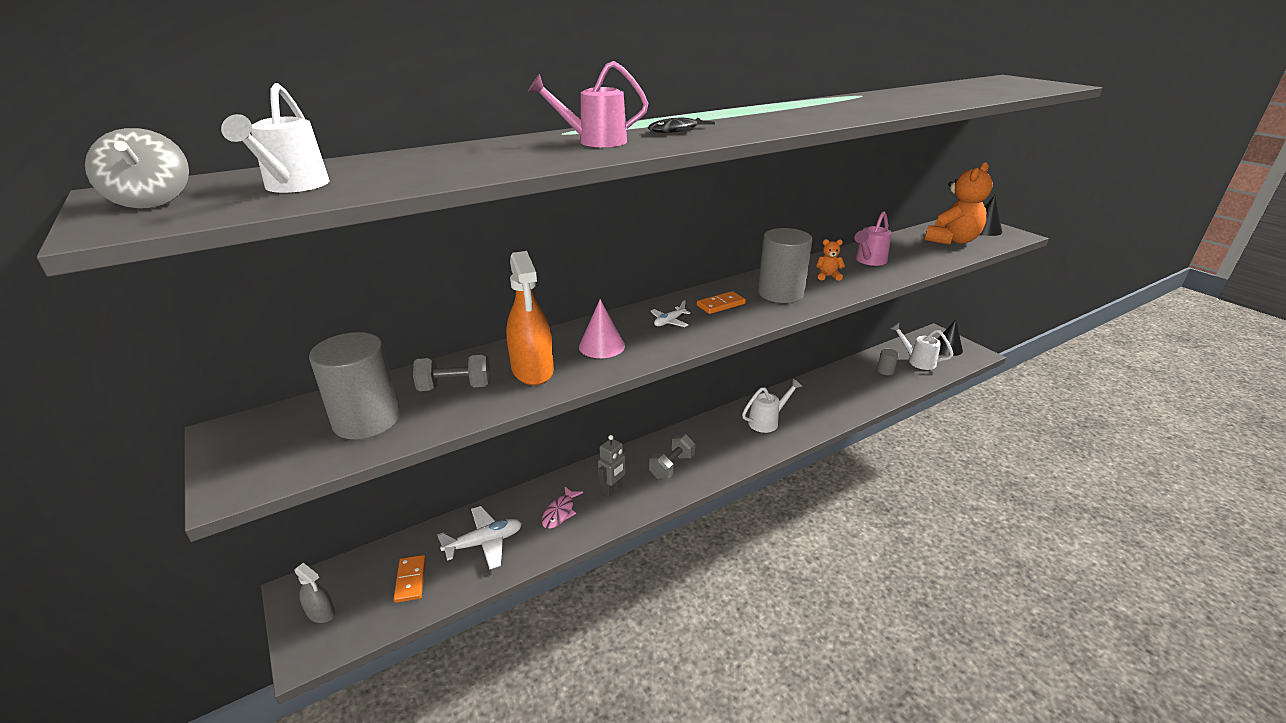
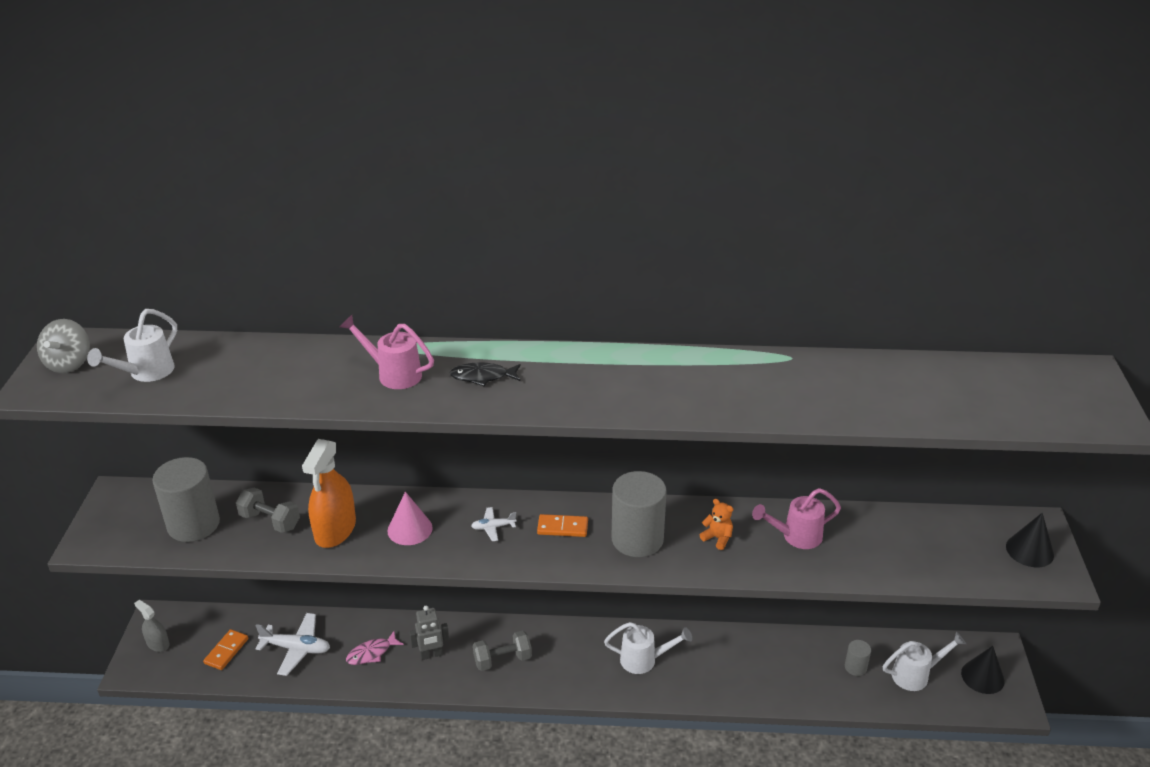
camera: 35 degrees right, 5 degrees up
(321, 612) = (158, 644): grey spray bottle -> grey spray bottle turned 150 degrees clockwise
(917, 361) = (915, 675): white watering can -> white watering can turned 90 degrees clockwise
(951, 240) = (952, 549): orange teddy bear -> none

